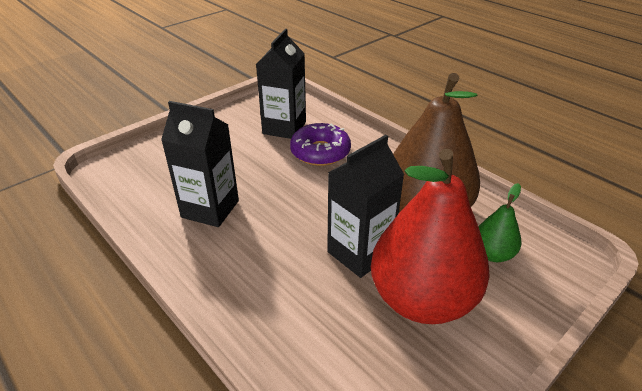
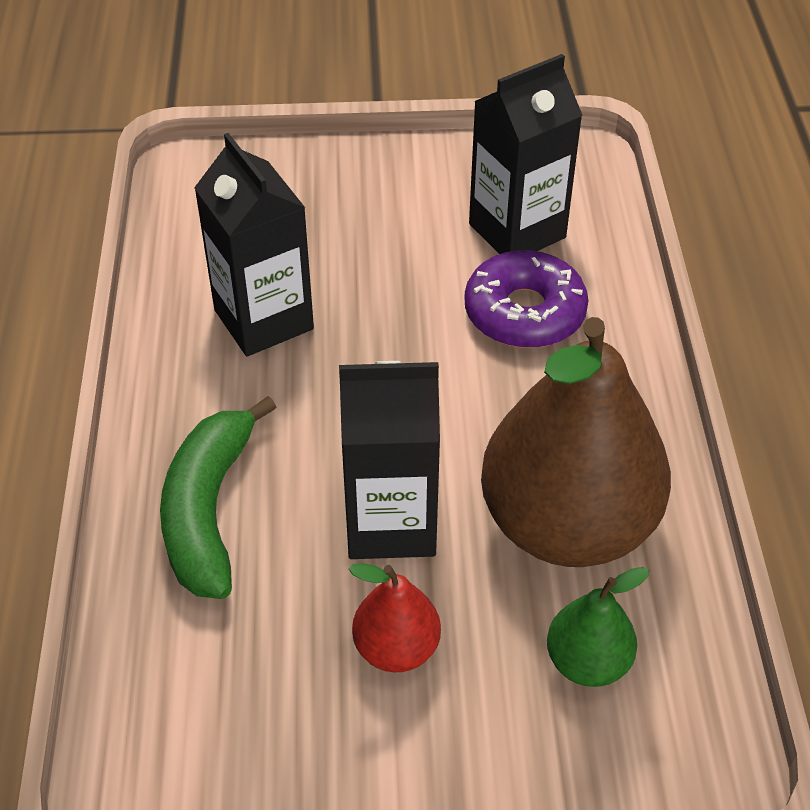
camera: 40 degrees right, 10 degrees up
(273, 300) = (209, 511): none -> green banana
(422, 299) = (396, 648): red pear -> red pear, size x0.45

